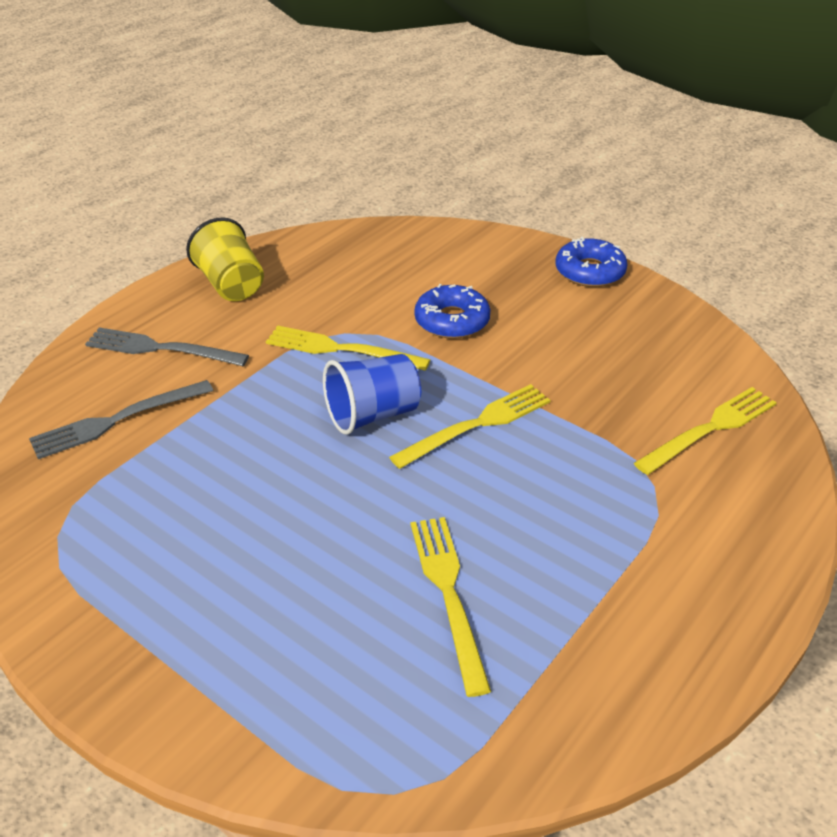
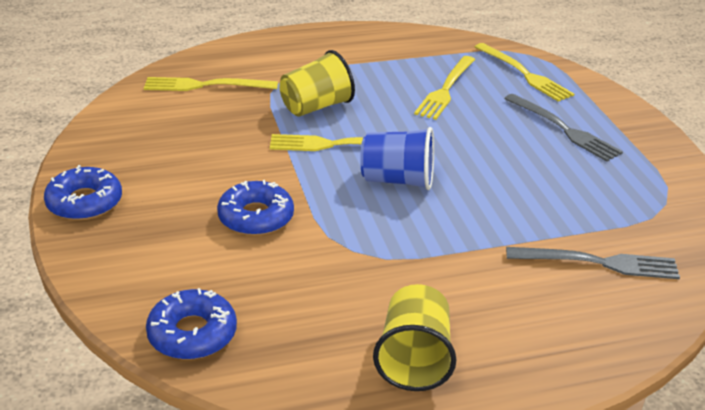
camera: 145 degrees left, 5 degrees down
(160, 349) = (531, 314): grey fork -> grey fork (564, 129)
(340, 349) = (372, 237): yellow fork -> yellow fork (524, 74)
(390, 239) = (192, 333): none -> blue donut
(561, 465) = (316, 107): none -> yellow cup

